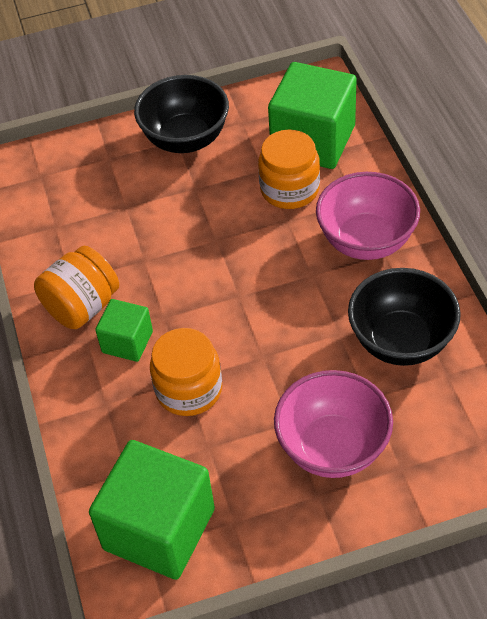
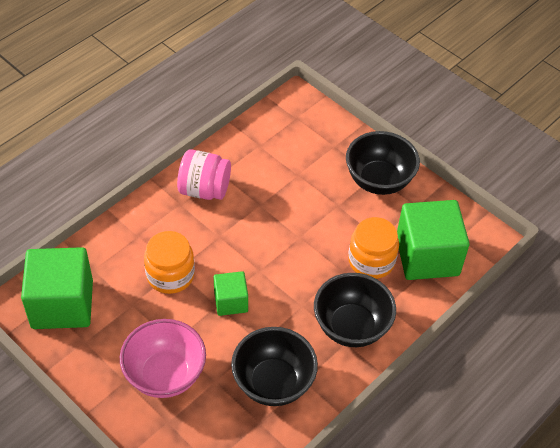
camera: 55 degrees right, 0 degrees up
(82, 306) = (204, 189): orange jar -> pink jar
(127, 342) = (190, 226): green cube -> green cube (231, 301)
(366, 241) = (351, 327): pink bowl -> black bowl

